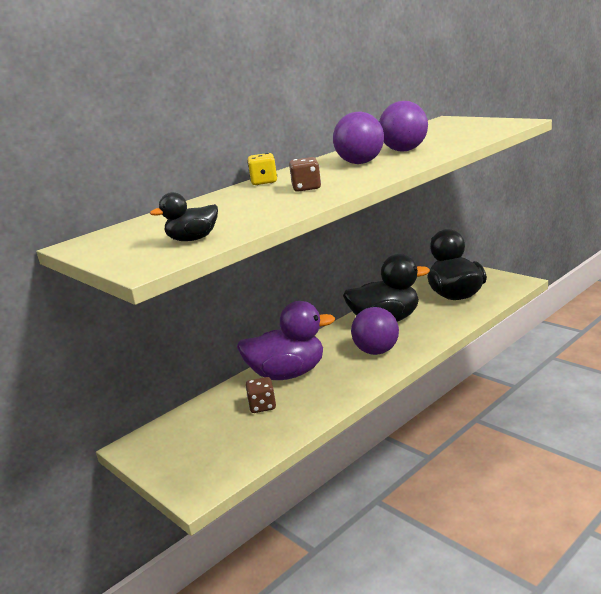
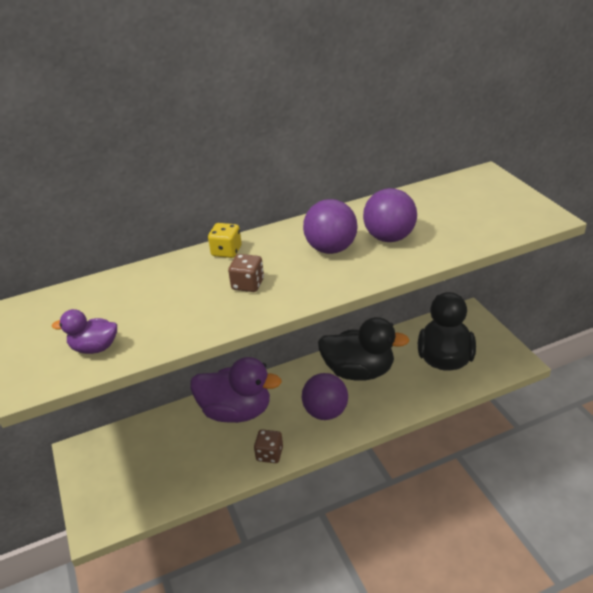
camera: 20 degrees right, 15 degrees up
(193, 239) = (95, 348): black duck -> purple duck
(262, 406) = (194, 445): brown dice -> brown dice (269, 454)

